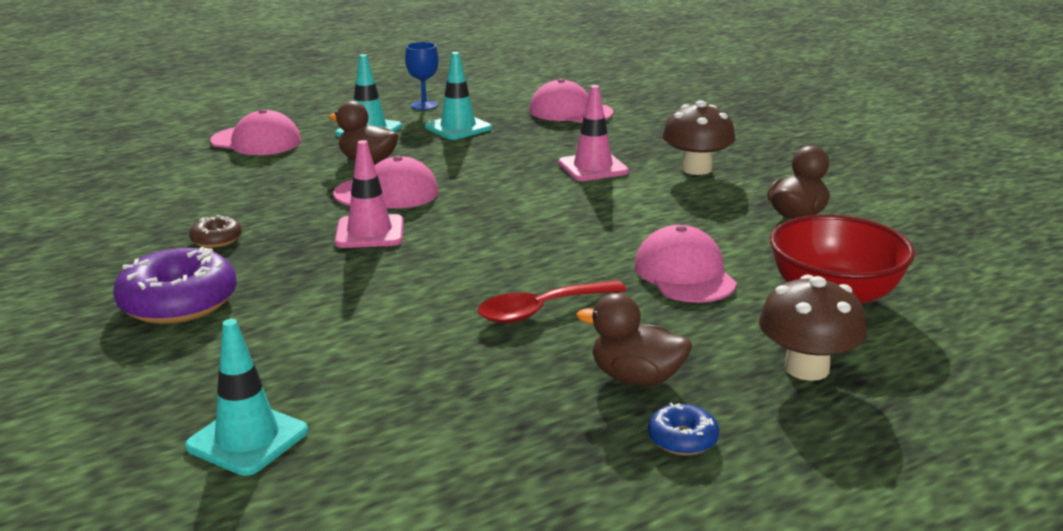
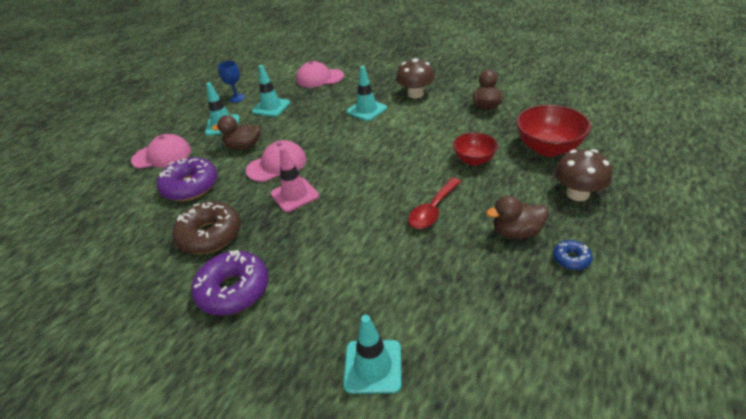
camera: 25 degrees left, 15 degrees up
(216, 239) = (210, 235): brown donut -> brown donut, size x2.06
(252, 183) = (190, 186): none -> purple donut
(593, 167) = (366, 110): pink traffic cone -> turquoise traffic cone
(684, 274) = (474, 160): pink cap -> red bowl

